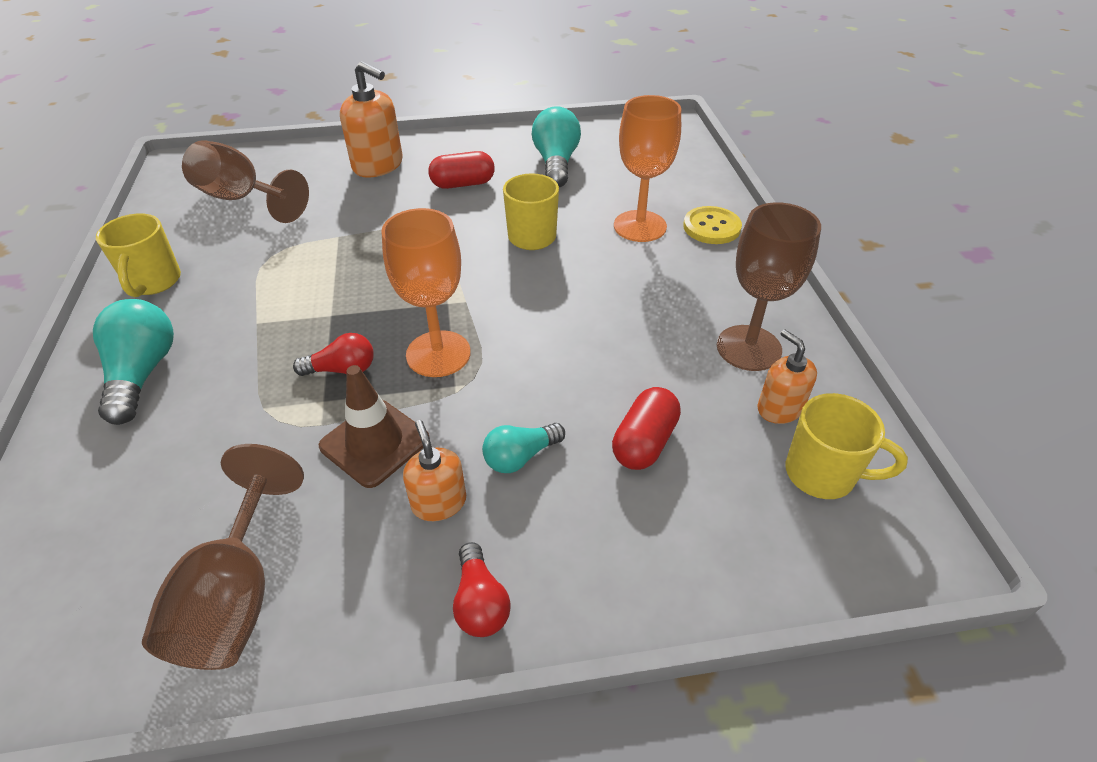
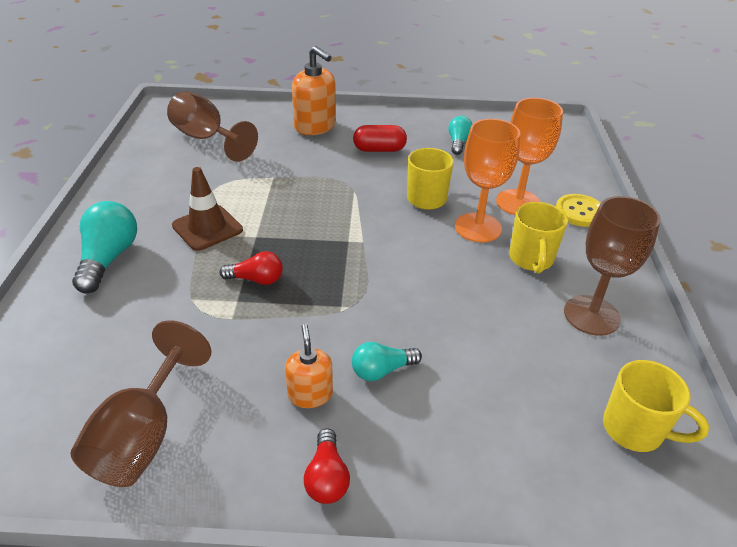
camera: 10 degrees right, 5 degrees down
(154, 282) = (130, 192): yellow mug -> yellow mug (531, 259)
(375, 443) = (270, 339): brown traffic cone -> brown traffic cone (207, 228)
(438, 354) = (333, 279): orange goblet -> orange goblet (478, 227)
(556, 163) = (458, 143): turquoise light bulb -> turquoise light bulb, size x0.61
(644, 442) = (486, 376): red capsule -> none
(779, 408) = (608, 369): orange soap dispenser -> none

